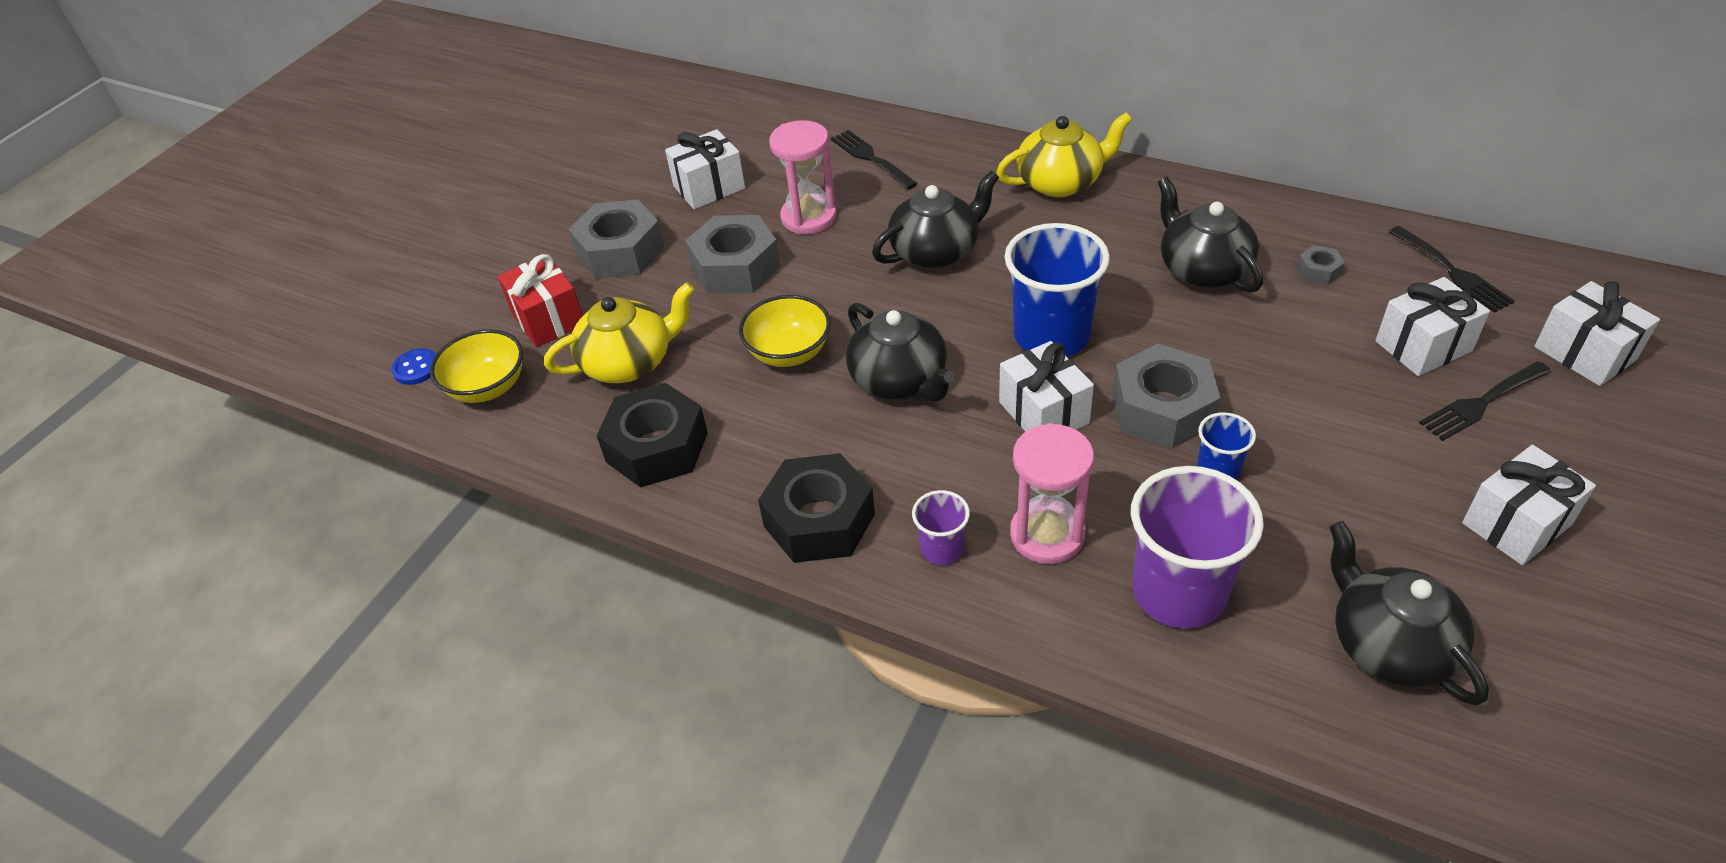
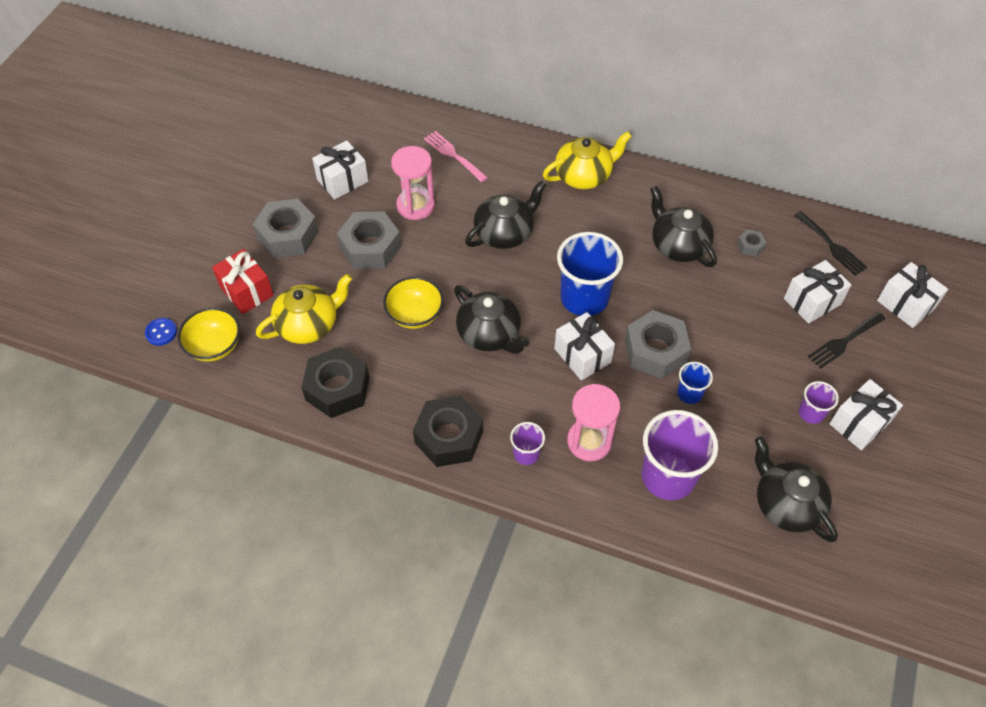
camera: 10 degrees left, 10 degrees up
(871, 158) = (453, 155): black fork -> pink fork
(1429, 505) = (811, 413): none -> purple cup

